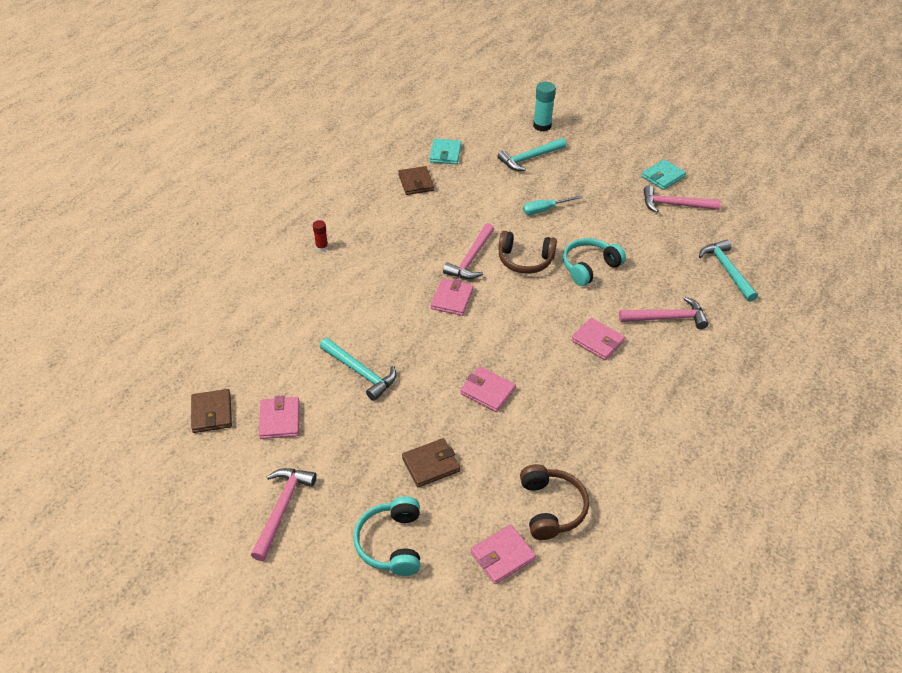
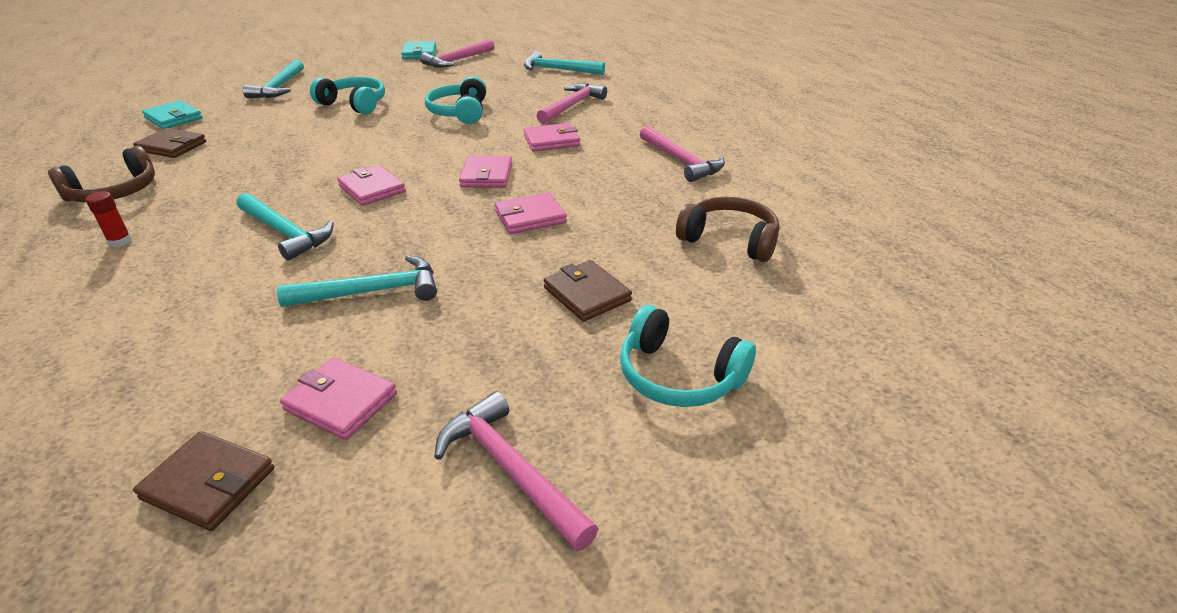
camera: 55 degrees left, 10 degrees down
(379, 299) = (285, 233): none -> turquoise hammer
(431, 464) = (587, 294): brown wallet -> brown wallet turned 45 degrees counterclockwise
(471, 259) = (340, 158): pink hammer -> pink hammer (681, 161)
(502, 556) = (769, 295): pink wallet -> pink wallet (486, 176)
(525, 260) = (396, 135): brown headphones -> brown headphones (115, 193)
(542, 126) = (255, 69): turquoise glue stick -> none
(545, 210) = (354, 104): turquoise screwdriver -> turquoise headphones

